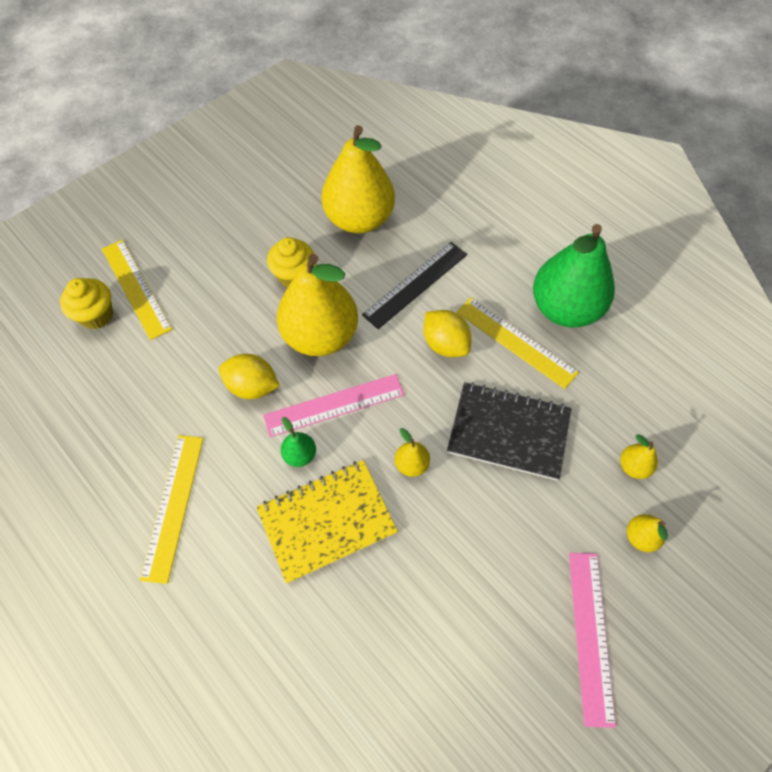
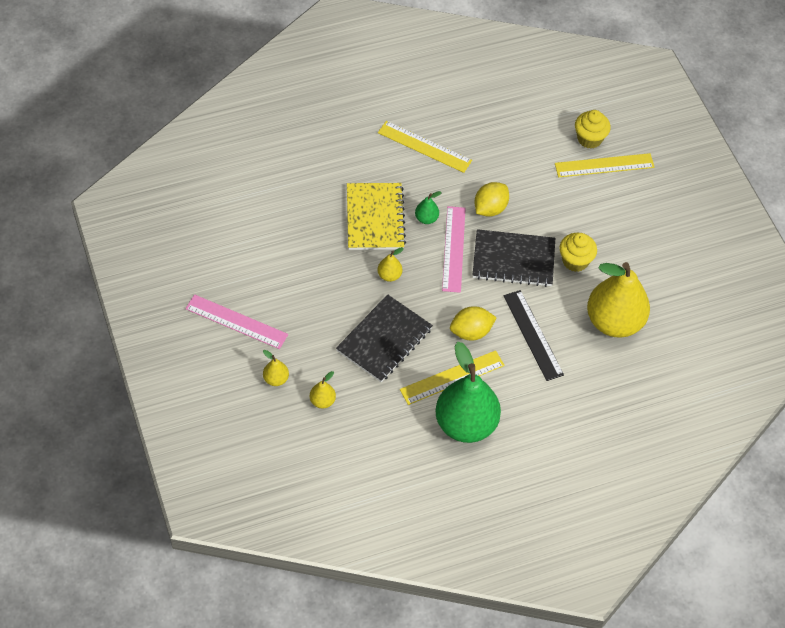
camera: 110 degrees right, 5 degrees down
(320, 336) = (513, 259): yellow pear -> black notebook

